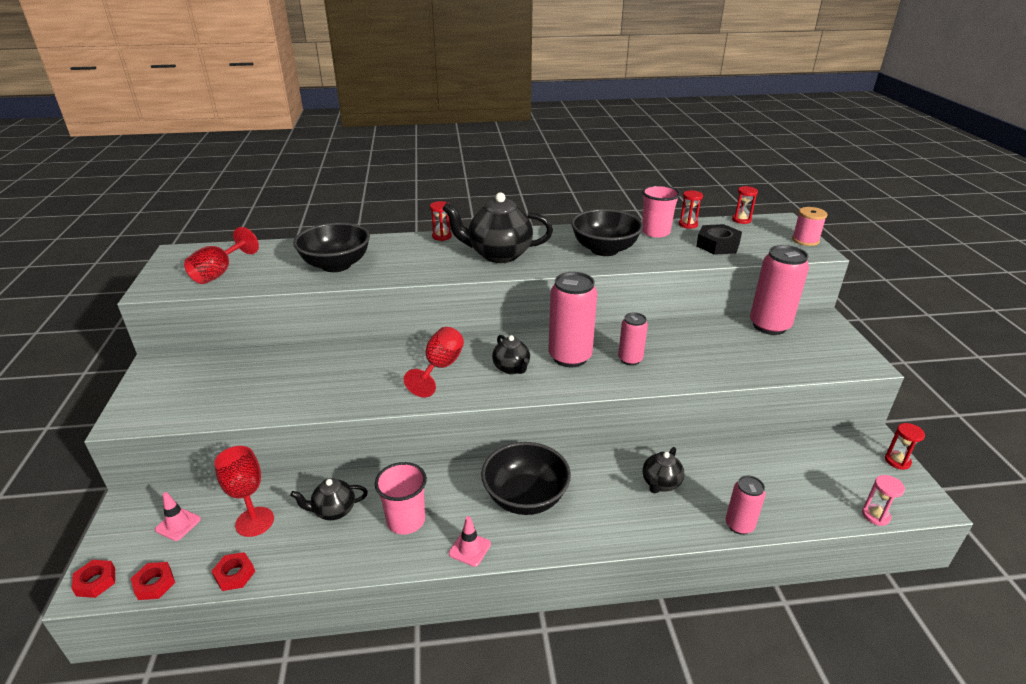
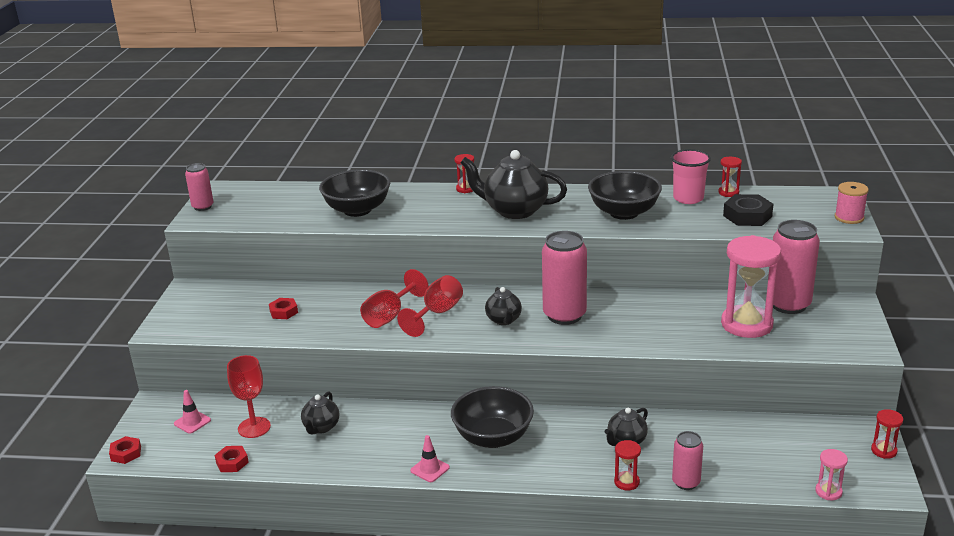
camera: 15 degrees right, 5 degrees down
(154, 584) = (170, 461): red nut -> red nut (283, 312)
(219, 272) = (252, 209): red goblet -> red goblet (390, 316)
(333, 511) = (321, 427): black teapot -> black teapot turned 75 degrees counterclockwise
(406, 520) = (381, 442): pink cup -> none
(630, 359) = (623, 323): pink can -> pink can (203, 207)
(741, 220) = (792, 191): red hourglass -> red hourglass (626, 482)
(744, 349) = (746, 324): none -> pink hourglass

